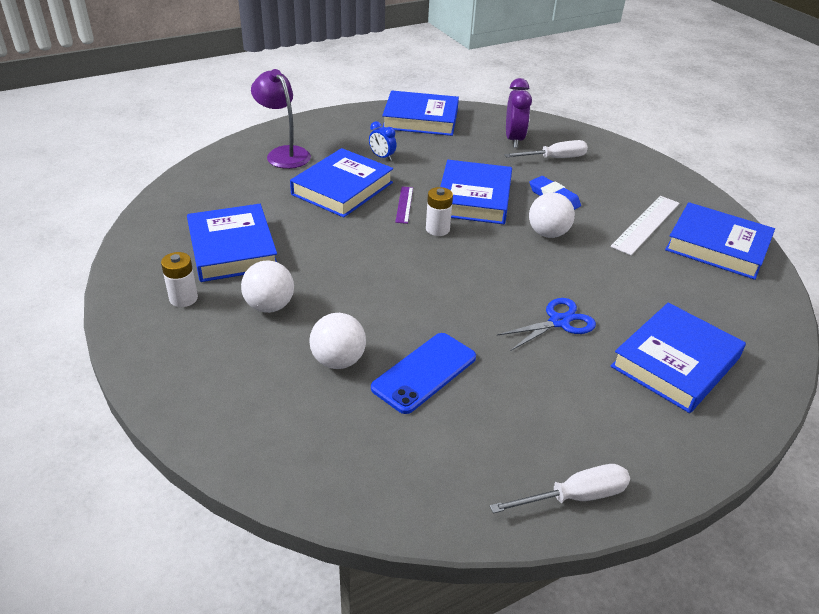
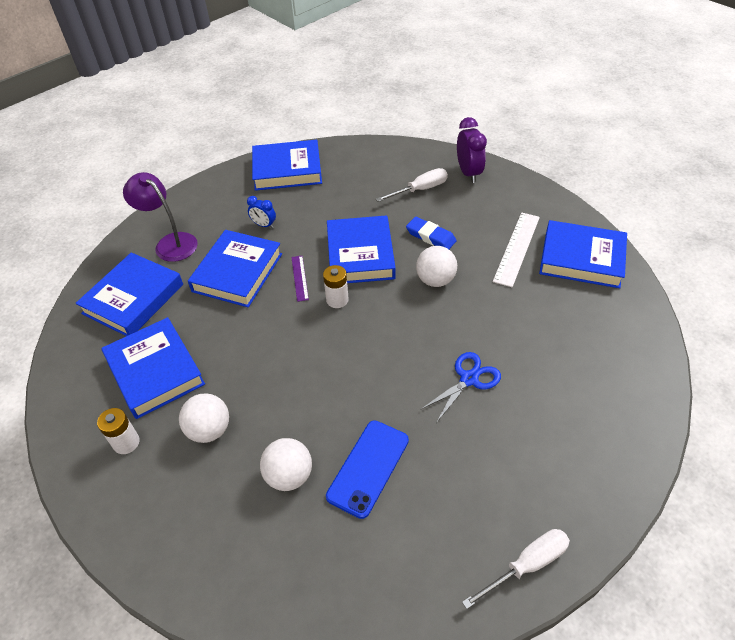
camera: 10 degrees left, 10 degrees up
(514, 140) = (379, 175): purple clock -> purple clock (468, 173)
(675, 362) = (575, 397): blue book -> blue book (133, 299)

